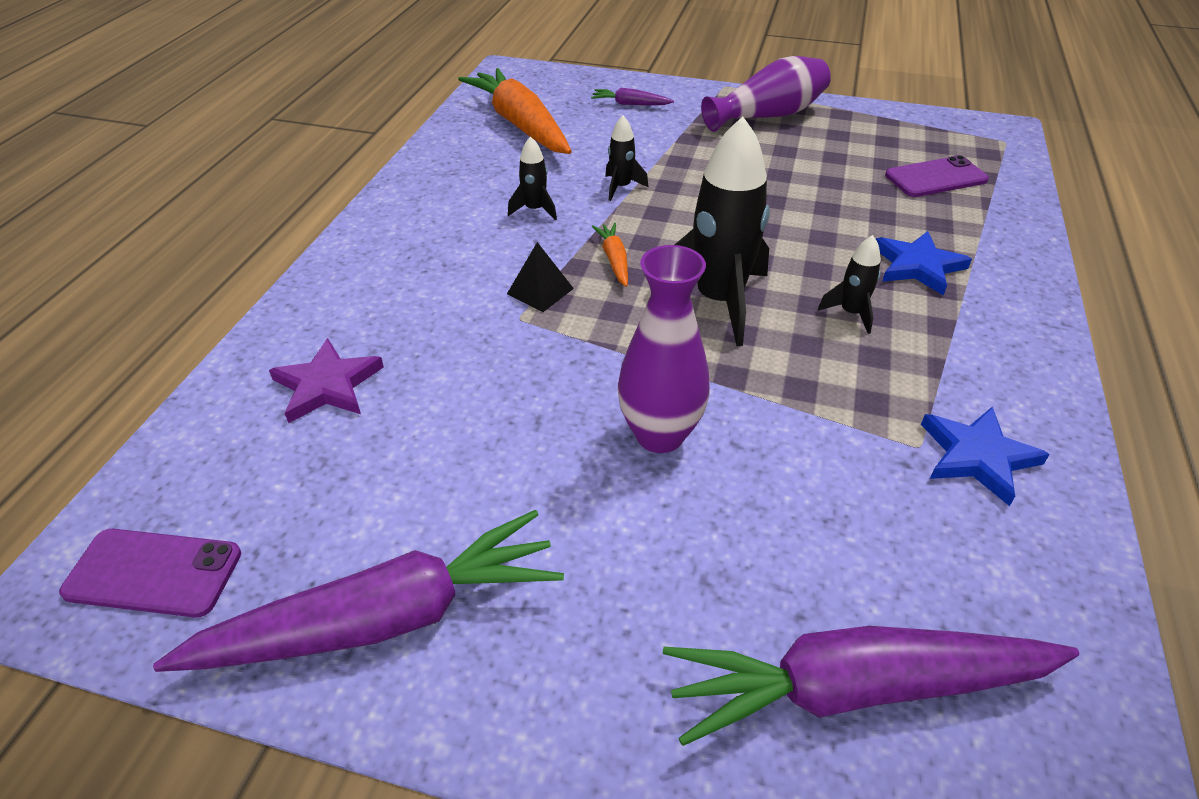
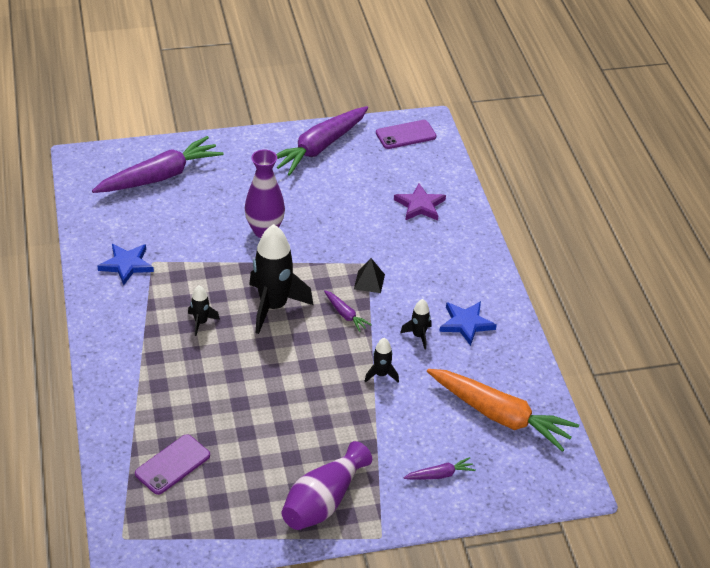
camera: 150 degrees right, 0 degrees up
(614, 260) = (345, 314): orange carrot -> purple carrot
(917, 266) = (171, 370): blue star -> blue star (466, 324)

